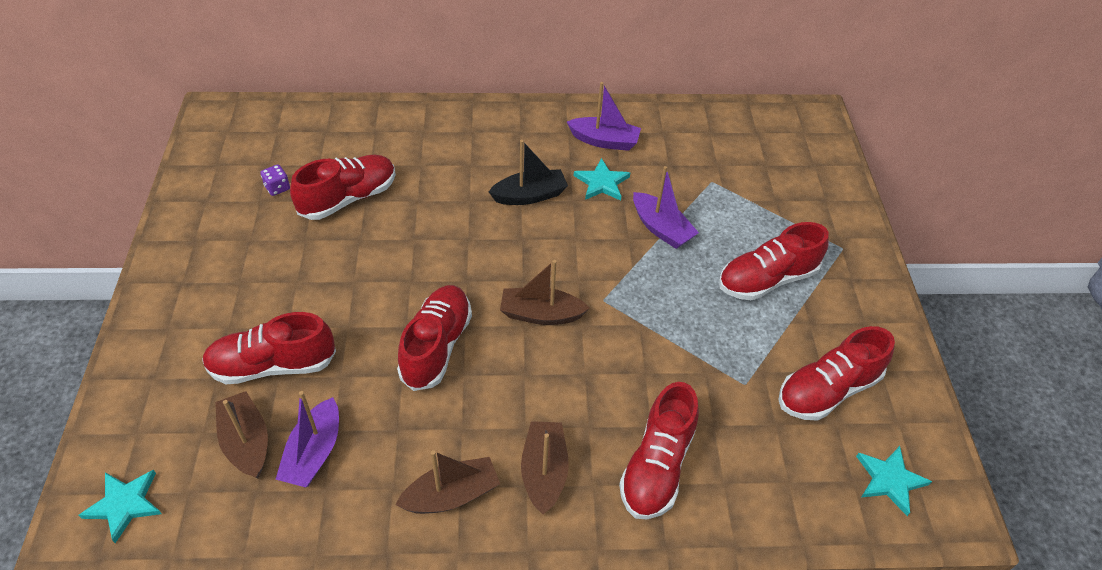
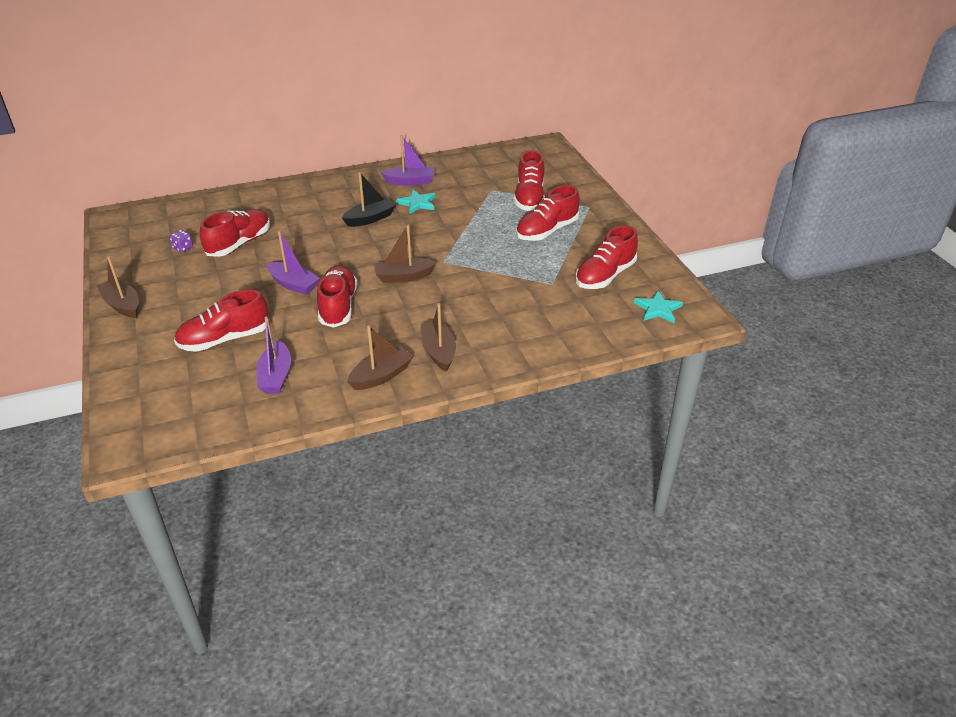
camera: 15 degrees left, 10 degrees down
(124, 504) = (149, 431): turquoise star -> none
(246, 442) = (224, 381): brown boat -> brown boat (122, 305)
(657, 466) = (511, 333): red shoe -> red shoe (529, 198)
(661, 228) = (467, 219): purple boat -> purple boat (293, 284)

